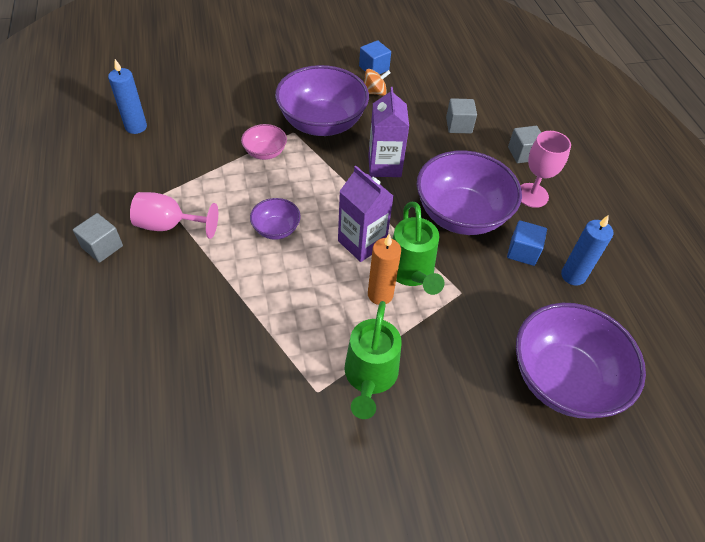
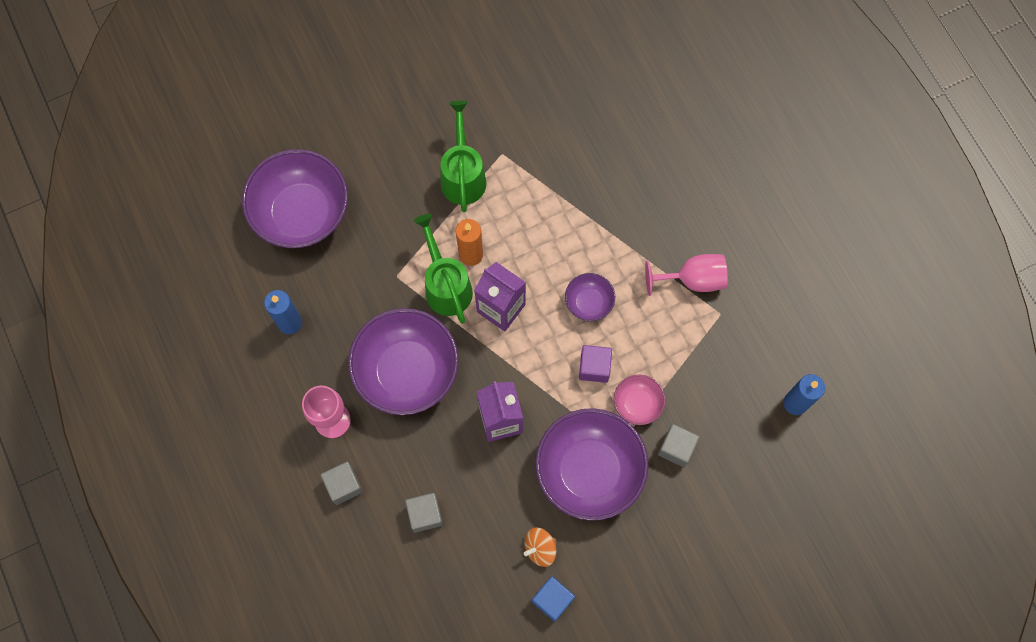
camera: 170 degrees right, 20 degrees up
(102, 247) = (741, 240): grey cube -> grey cube (676, 448)
(291, 182) = (594, 367): none -> purple cube
(522, 252) = (340, 339): blue cube -> none

